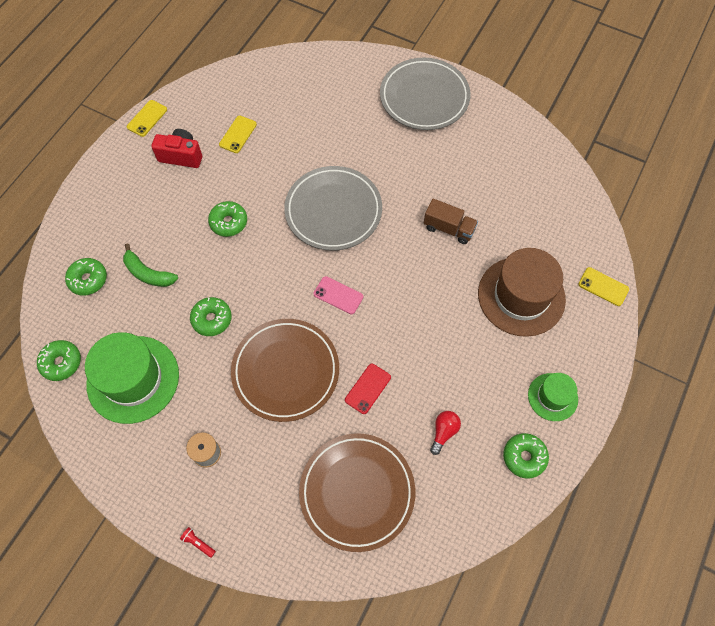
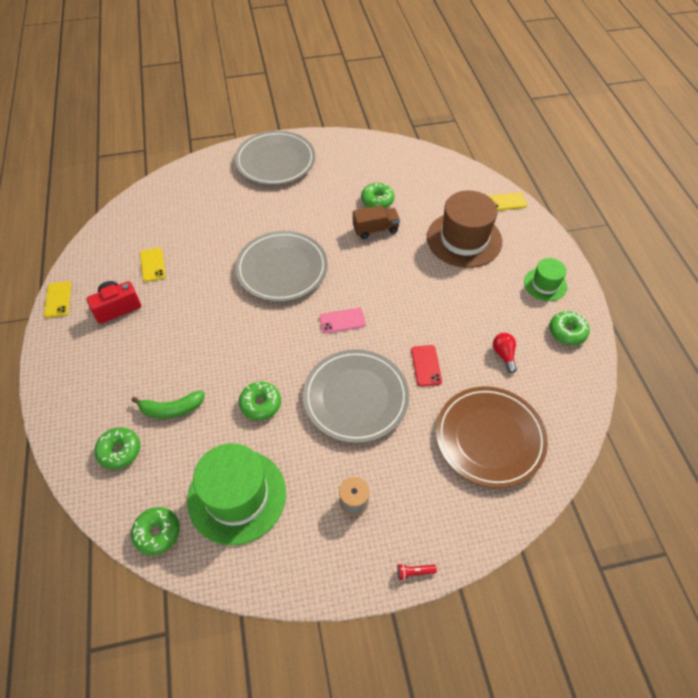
camera: 40 degrees left, 10 degrees down
(228, 222) = (206, 328): green donut -> green donut (377, 200)
(285, 371) = (355, 398): brown plate -> grey plate

